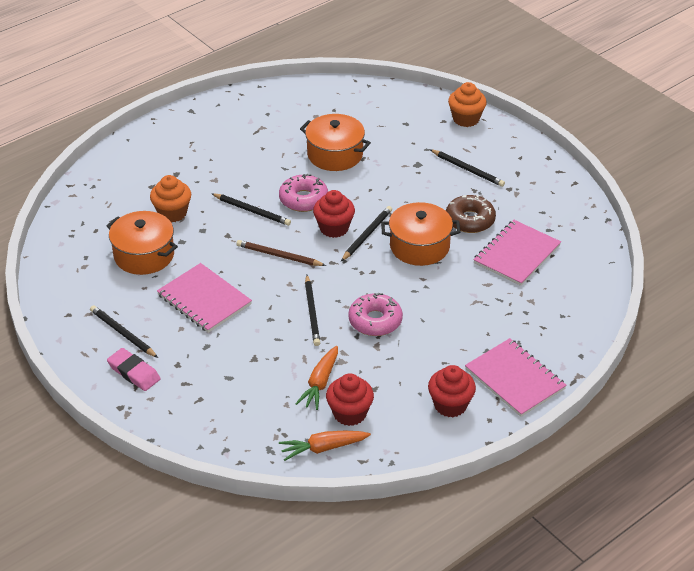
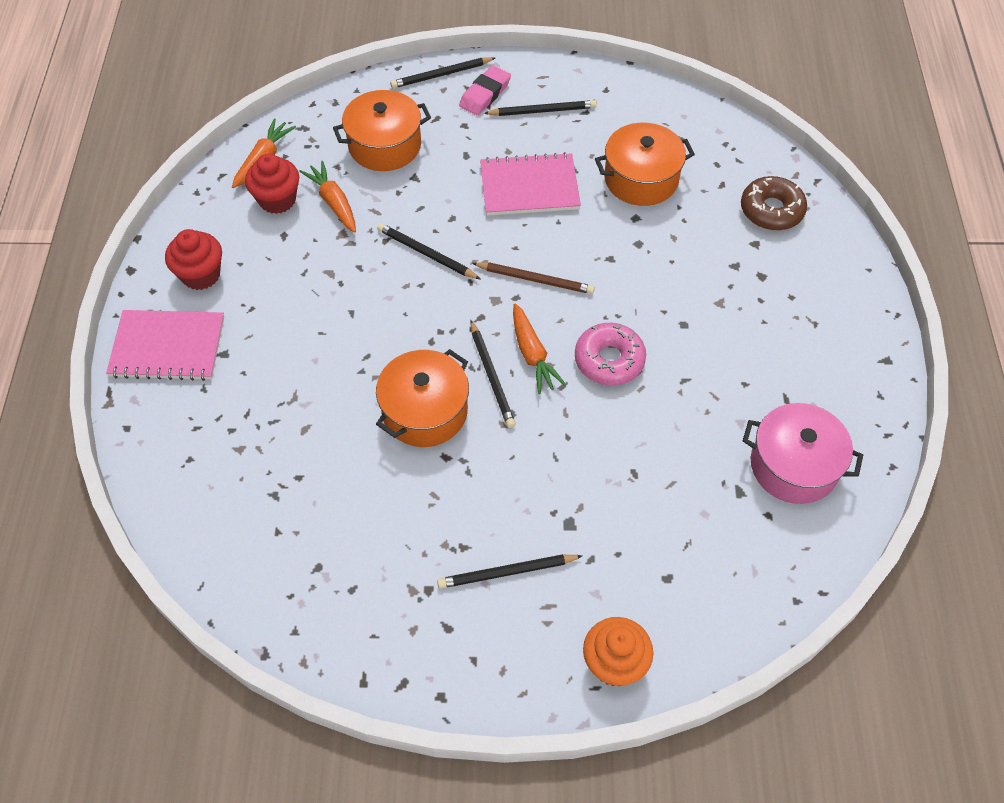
camera: 130 degrees right, 15 degrees up
(134, 372) = (485, 94): pink eraser -> pink eraser turned 45 degrees counterclockwise
(172, 213) = (690, 235): orange cupcake -> none
(252, 211) = (631, 302): black pencil -> black pencil (441, 75)
(279, 256) = (535, 279): brown pencil -> brown pencil turned 45 degrees clockwise
(296, 113) = (793, 466): none -> pink pot
(334, 228) = (532, 355): red cupcake -> orange carrot
(335, 154) = (667, 448): orange pot -> orange pot (385, 145)
(375, 321) = (361, 294): pink donut -> none
(470, 220) = (416, 496): brown donut -> brown donut (771, 210)
(516, 254) = (315, 495): pink notebook -> none

